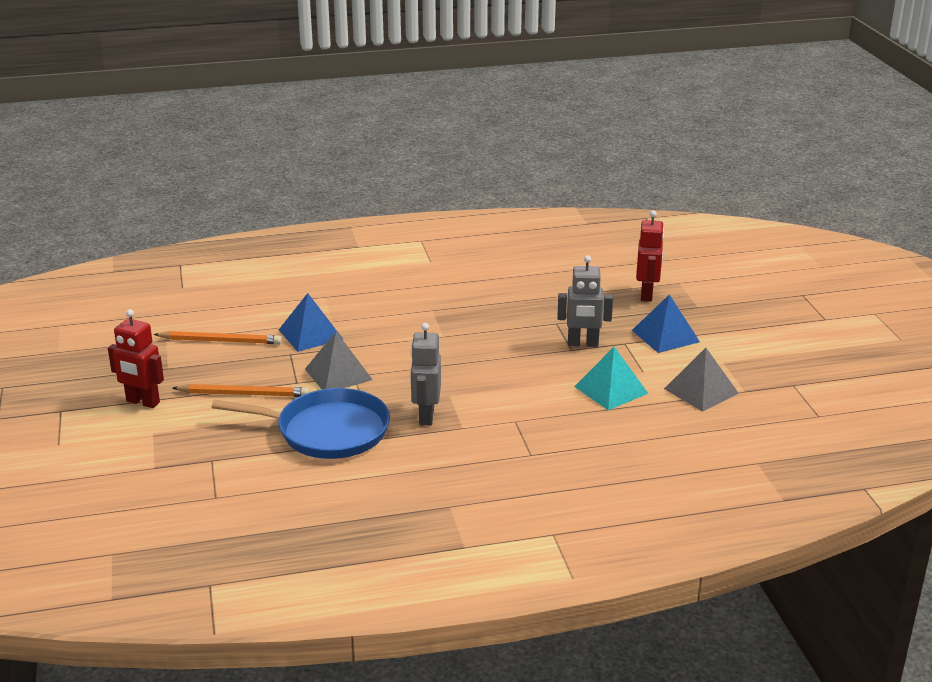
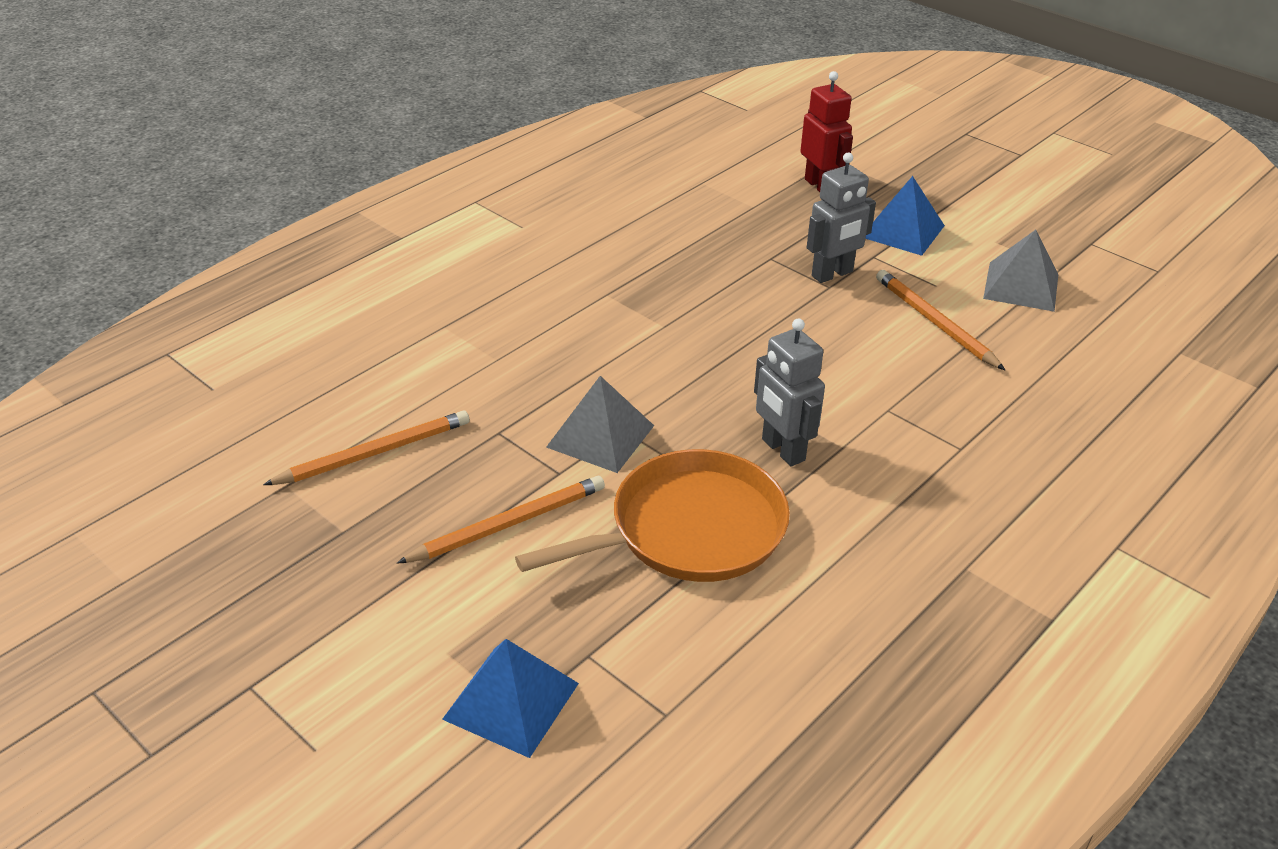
camera: 35 degrees left, 10 degrees up
(142, 402) = (371, 607): red robot -> none
(310, 334) = (491, 391): blue pyramid -> blue pyramid (511, 701)
(327, 431) = (689, 530): blue pan -> orange pan
(611, 390) = (934, 323): turquoise pyramid -> orange pencil

